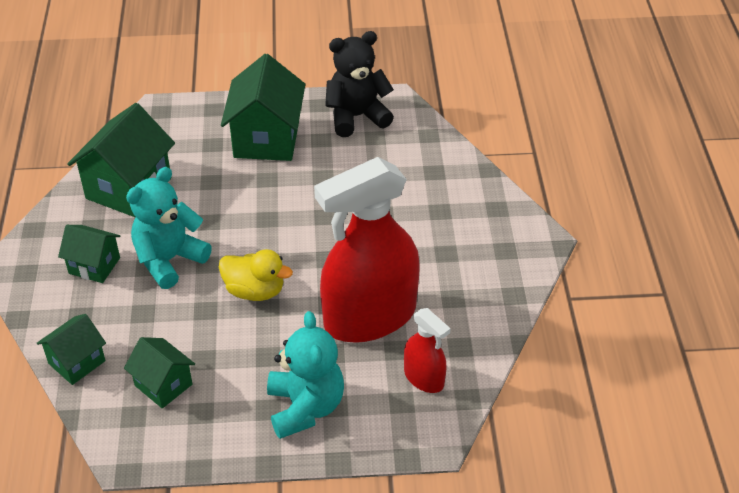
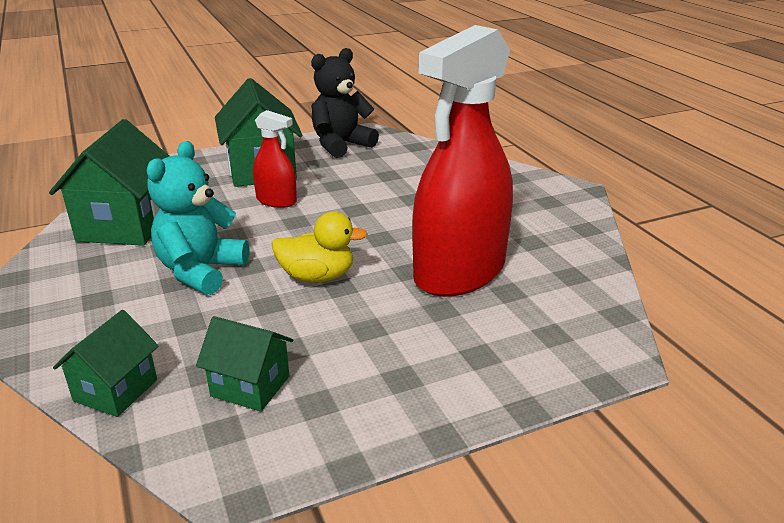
camera: 20 degrees left, 15 degrees down
(94, 265) = (107, 293): green house -> none
(305, 407) = (447, 365): turquoise teddy bear -> none
(424, 378) = (558, 308): red spray bottle -> red spray bottle (276, 201)

